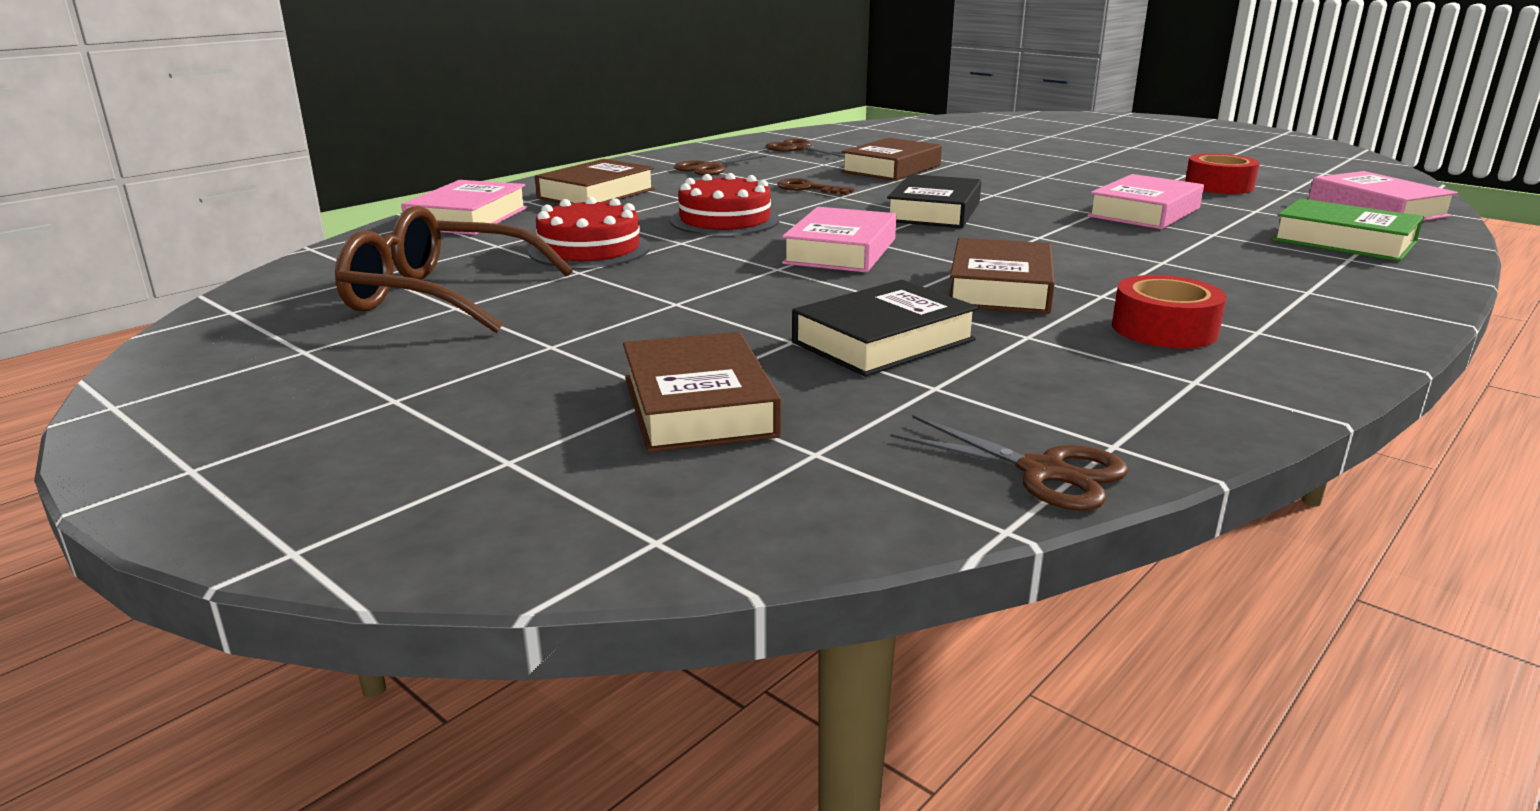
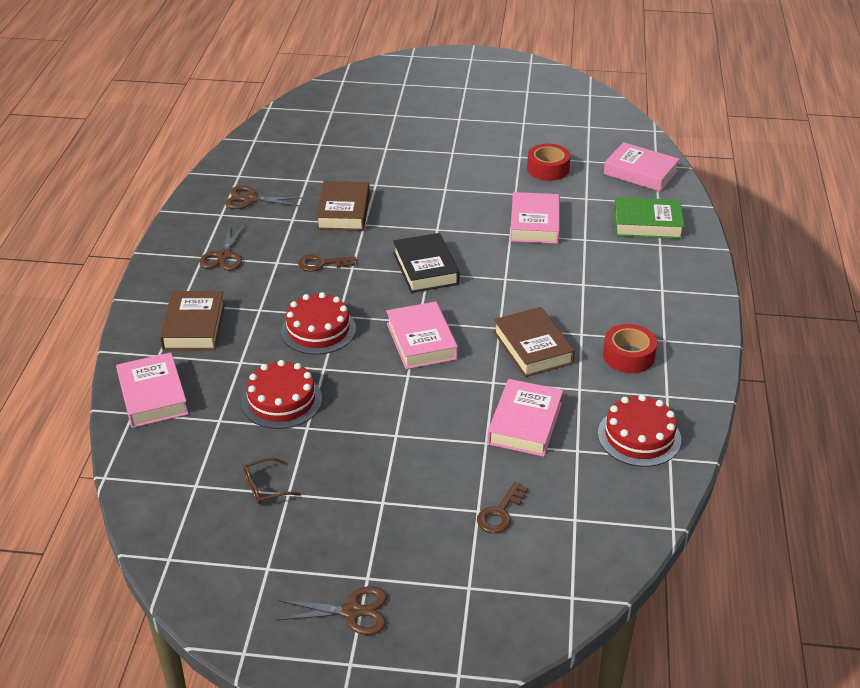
camera: 35 degrees left, 15 degrees up
(441, 296) = (265, 487): brown glasses -> brown glasses, size x0.44
(698, 406) = (500, 513): brown book -> brown key
(883, 341) = (525, 423): black book -> pink book
(1043, 472) = (659, 488): brown scissors -> brown scissors (352, 611)
(1078, 405) = (639, 436): none -> red cake

